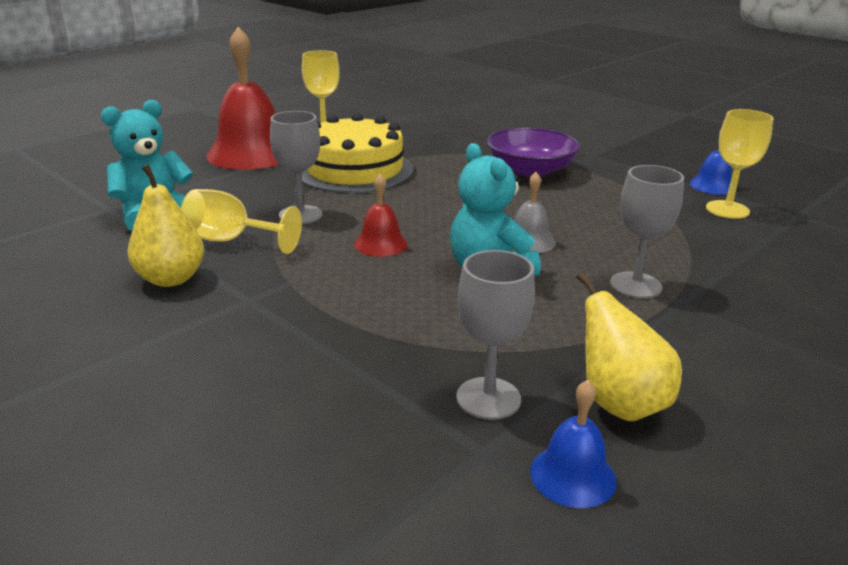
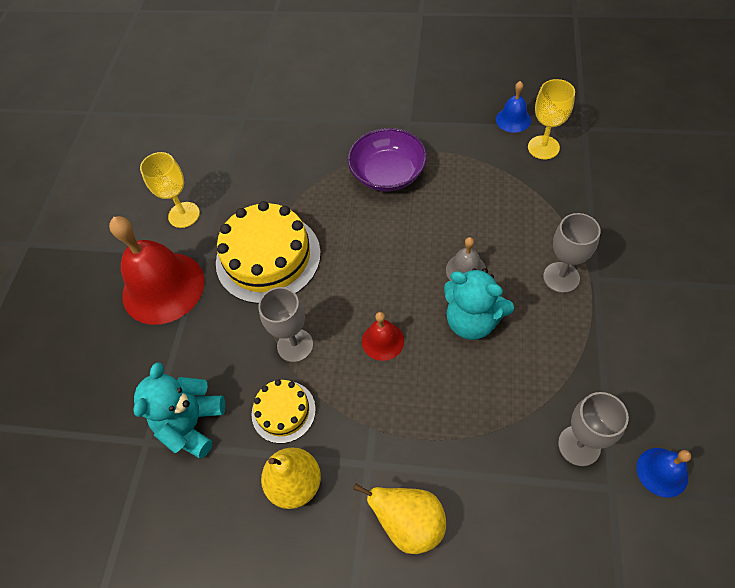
camera: 30 degrees left, 30 degrees up
(231, 240) = (283, 411): yellow goblet -> yellow cake
(619, 403) = (638, 398): yellow pear -> yellow pear (409, 523)

